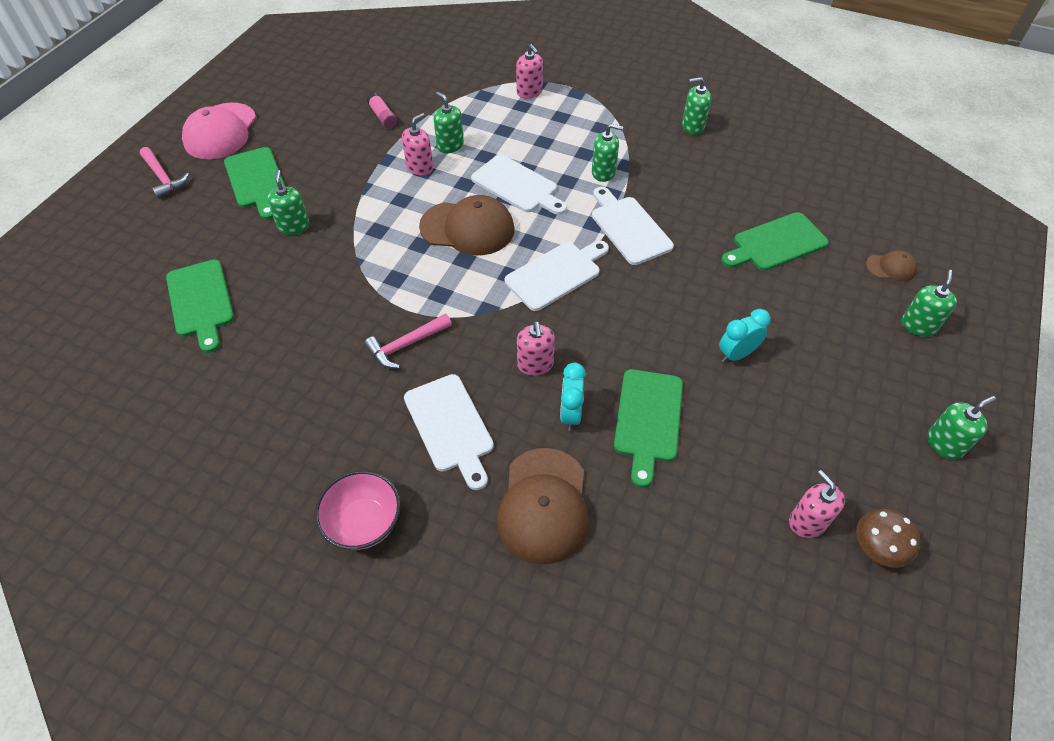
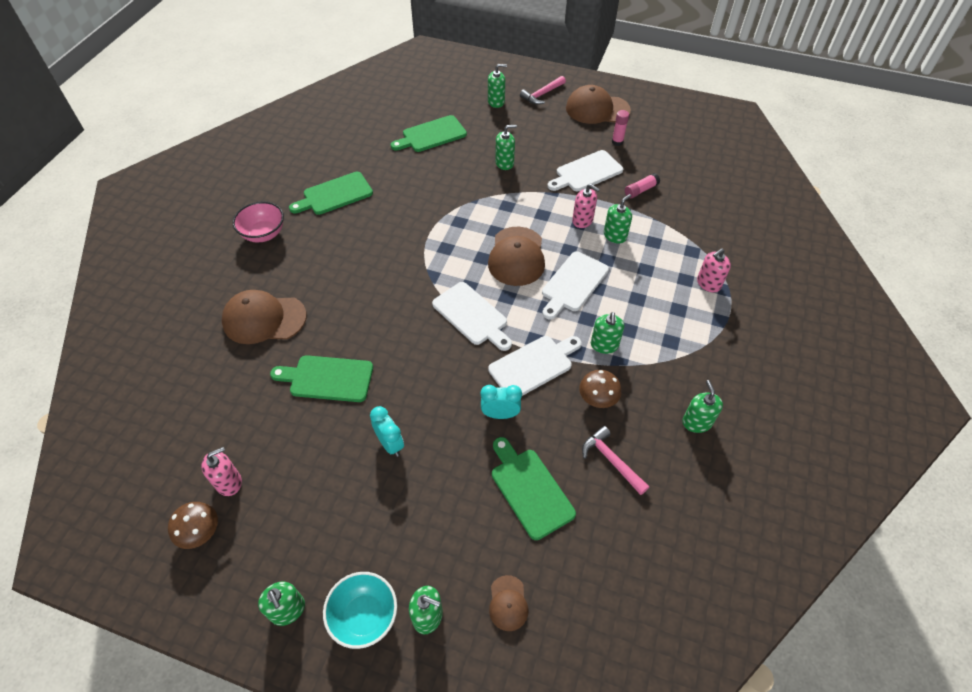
camera: 85 degrees right, 0 degrees up
(156, 225) = (496, 102): none -> green soap dispenser
(220, 131) = (597, 109): pink cap -> brown cap
(256, 180) = (548, 136): green cutting board -> green cutting board (335, 194)
(292, 123) = (617, 142): none -> pink glue stick
(406, 345) = (397, 235): pink hammer -> pink hammer (611, 461)
(450, 426) = (329, 265): white cutting board -> white cutting board (586, 172)
(535, 364) = (380, 307): pink soap dispenser -> none
(570, 414) = (335, 330): turquoise clock -> turquoise clock (500, 414)
(669, 185) = (598, 398): none -> brown mushroom
(932, 376) = (364, 616): none -> turquoise bowl

